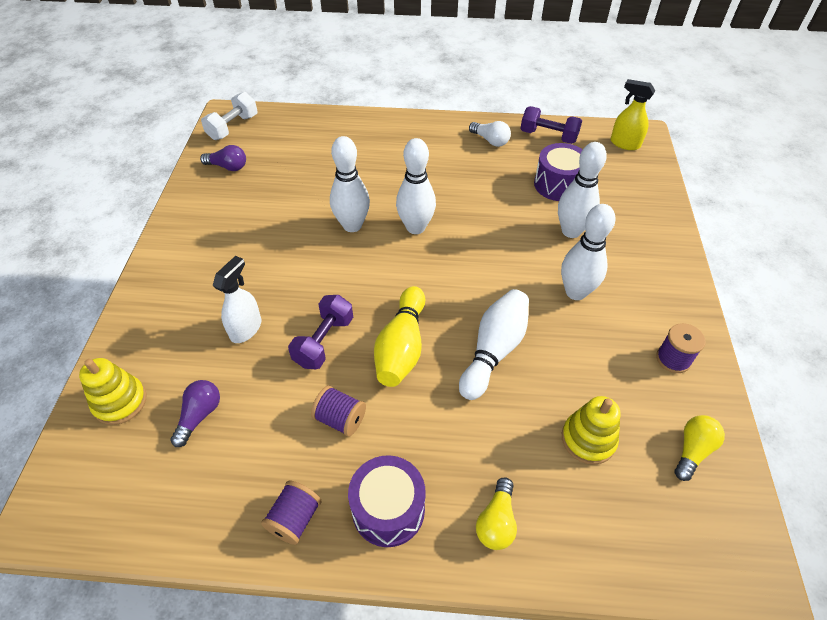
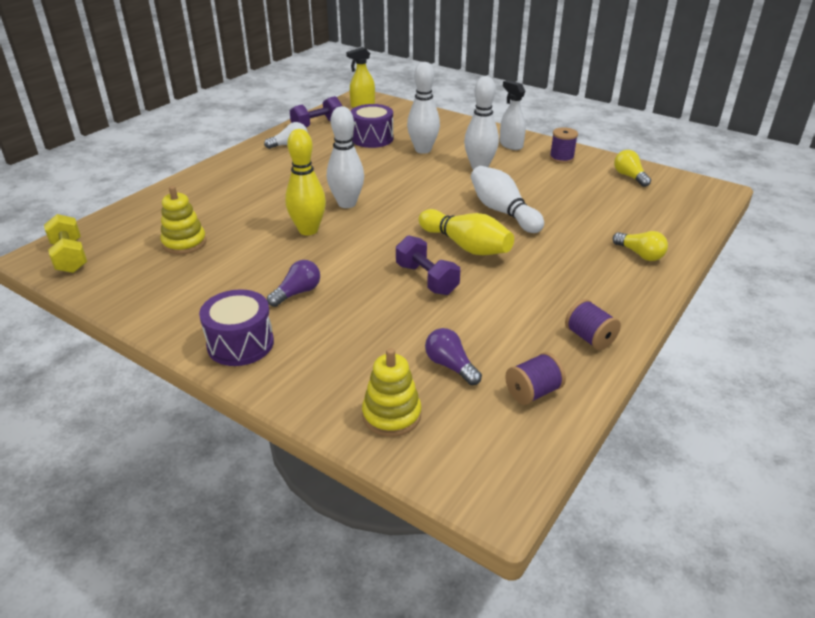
camera: 60 degrees left, 15 degrees down
(228, 167) = (131, 275): purple light bulb -> purple light bulb (297, 293)
(233, 127) = (70, 257): white dumbbell -> yellow dumbbell
(246, 328) = (372, 316): white spray bottle -> white spray bottle (511, 145)
(340, 419) = (512, 292): purple spool -> purple spool (533, 392)
(352, 225) = (308, 230): white bowling pin -> yellow bowling pin
(388, 509) = (606, 293): purple drum -> purple drum (240, 344)
(588, 439) = (600, 204): yellow stacking toy -> yellow stacking toy (184, 243)

